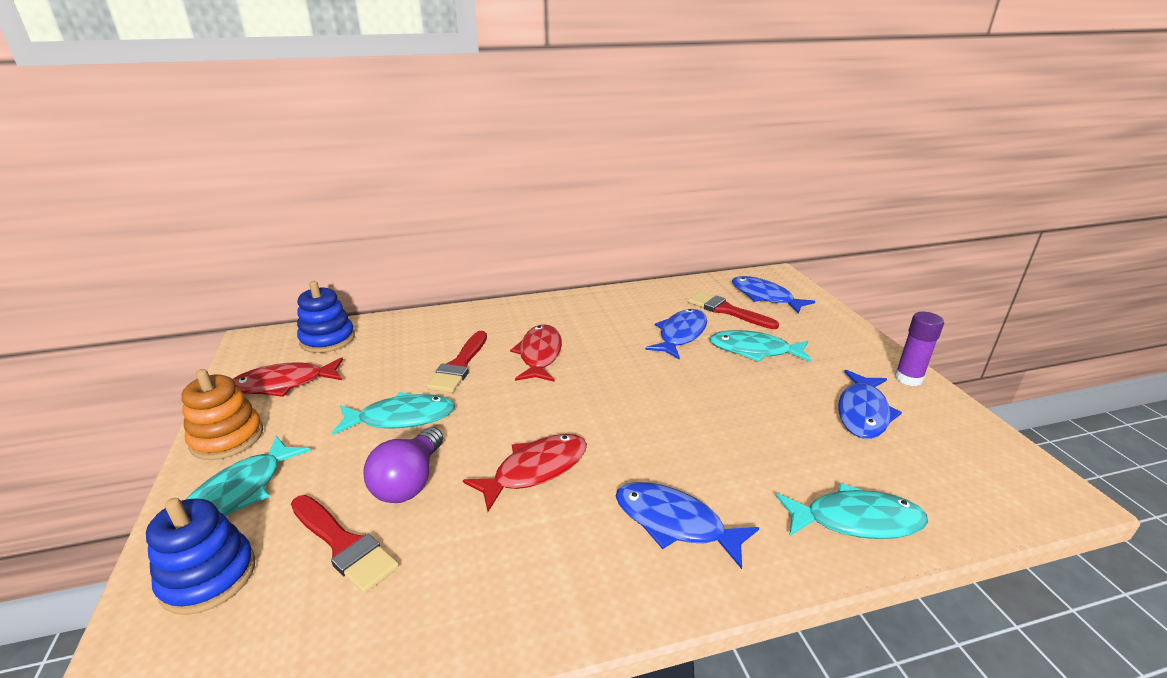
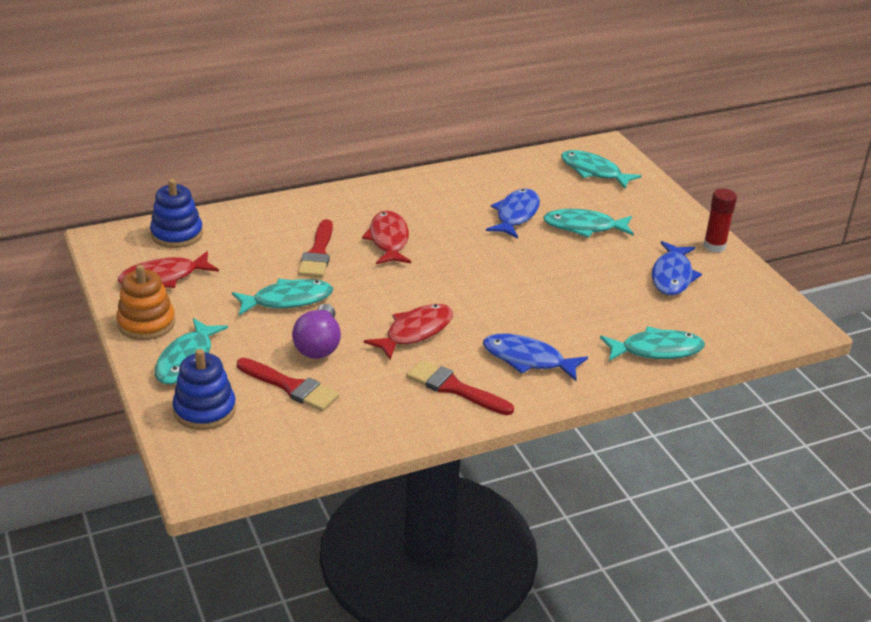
camera: 10 degrees left, 5 degrees up
(727, 310) = (557, 188): red brush -> red brush (454, 388)
(765, 297) = (594, 172): blue fish -> turquoise fish
(908, 378) = (714, 246): purple glue stick -> red glue stick

